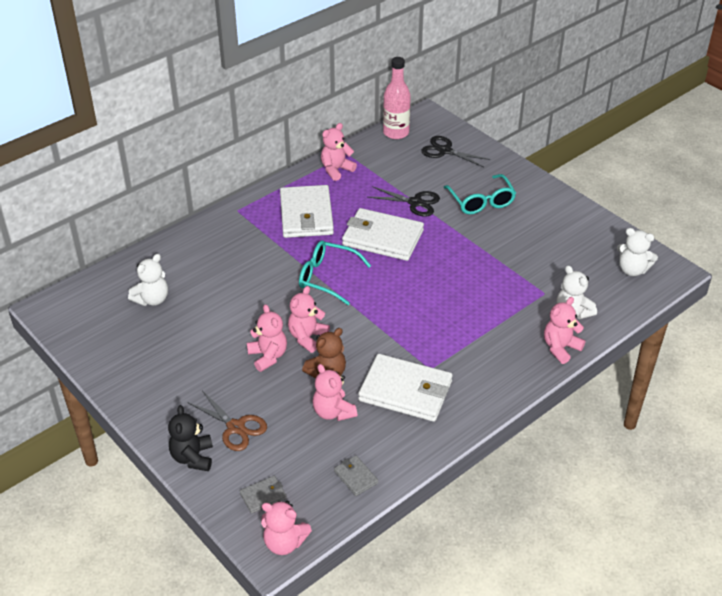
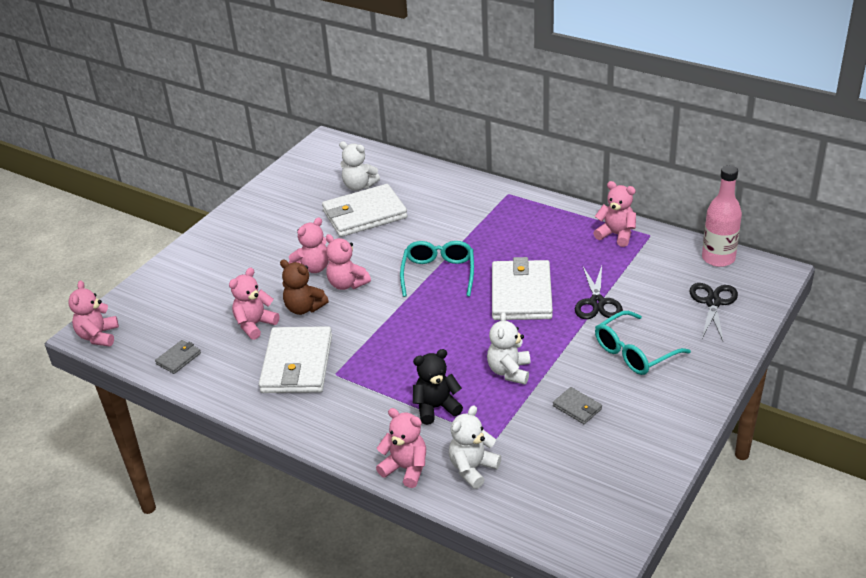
camera: 75 degrees right, 5 degrees down
(192, 457) = (181, 262): black teddy bear -> black teddy bear (436, 408)
(236, 427) = (220, 274): brown scissors -> none
(263, 496) = (146, 311): grey wallet -> grey wallet (577, 407)
(306, 215) = (527, 235): white wallet -> white wallet (364, 214)
(307, 337) = (347, 284): pink teddy bear -> pink teddy bear turned 150 degrees counterclockwise
(632, 270) = (582, 513): white teddy bear -> white teddy bear (509, 371)

